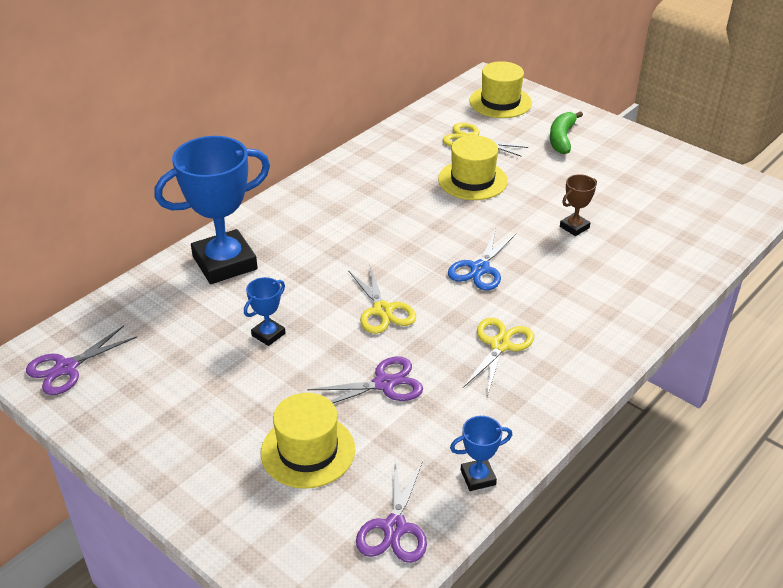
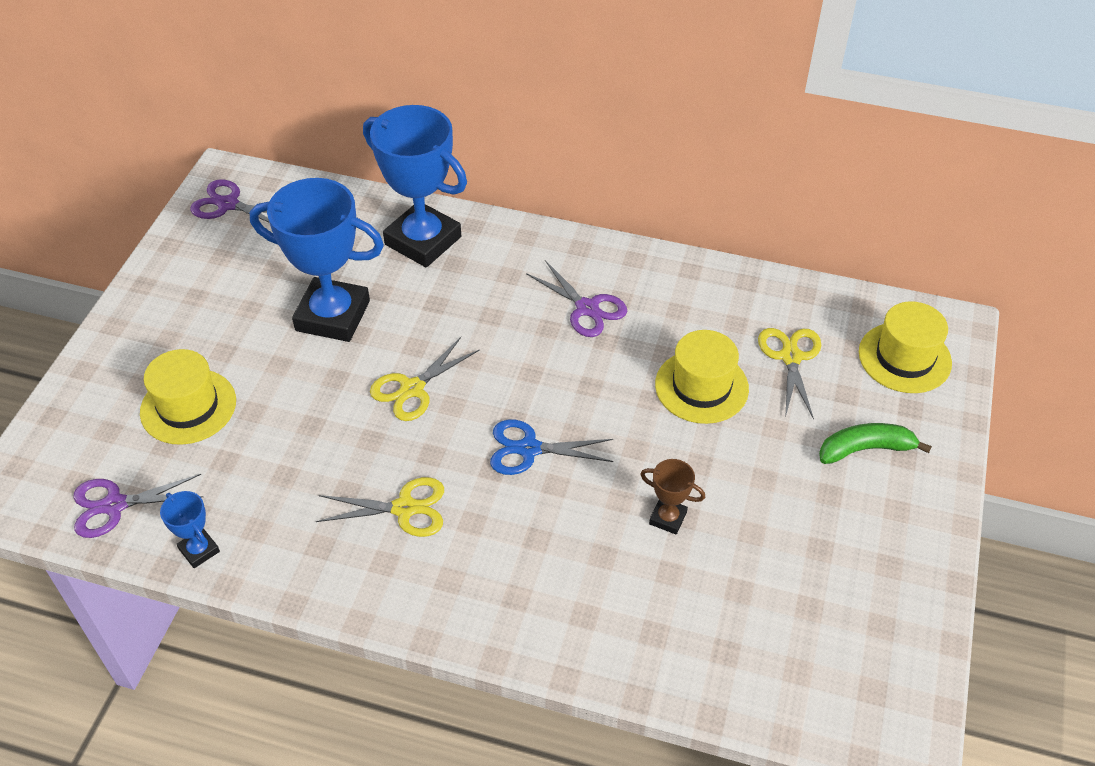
camera: 65 degrees right, 10 degrees up
(268, 334) = (332, 316): blue trophy -> blue trophy, size x2.26
(384, 384) = (301, 430): purple scissors -> purple scissors (587, 308)

